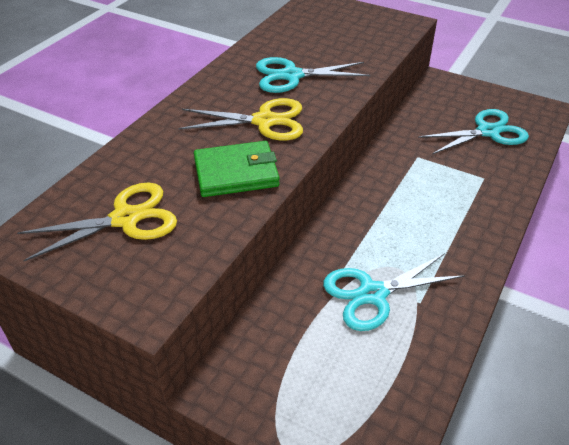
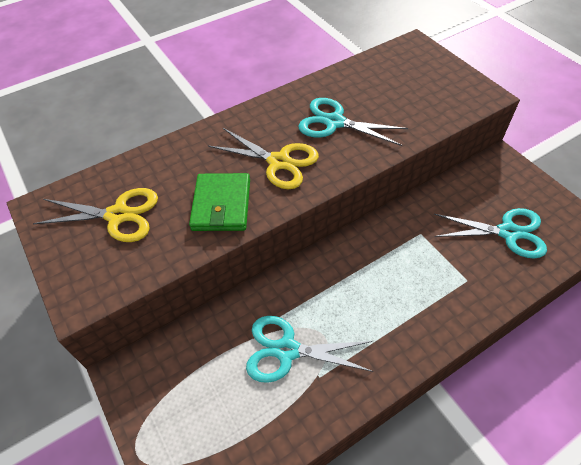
camera: 30 degrees right, 10 degrees up
(236, 173) = (221, 205): green wallet -> green wallet turned 75 degrees clockwise

